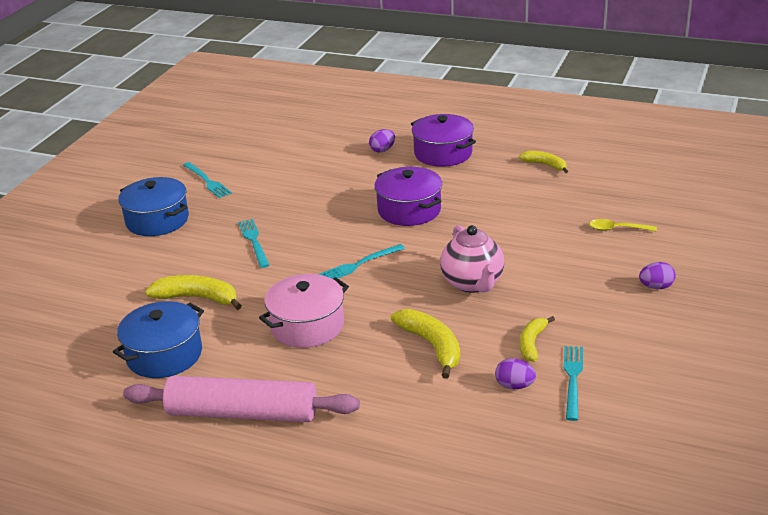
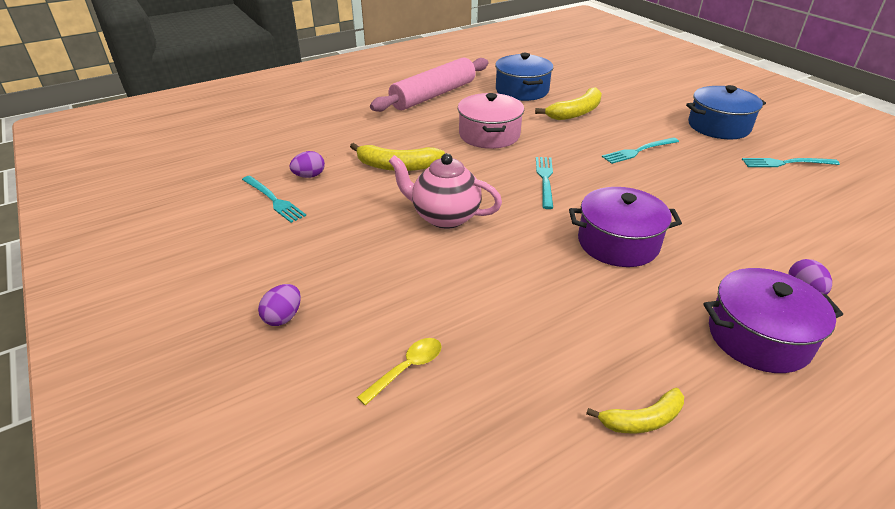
camera: 125 degrees right, 5 degrees up
(254, 241) = (638, 151): turquoise fork -> turquoise fork turned 135 degrees clockwise
(532, 343) = (333, 204): yellow banana -> none

